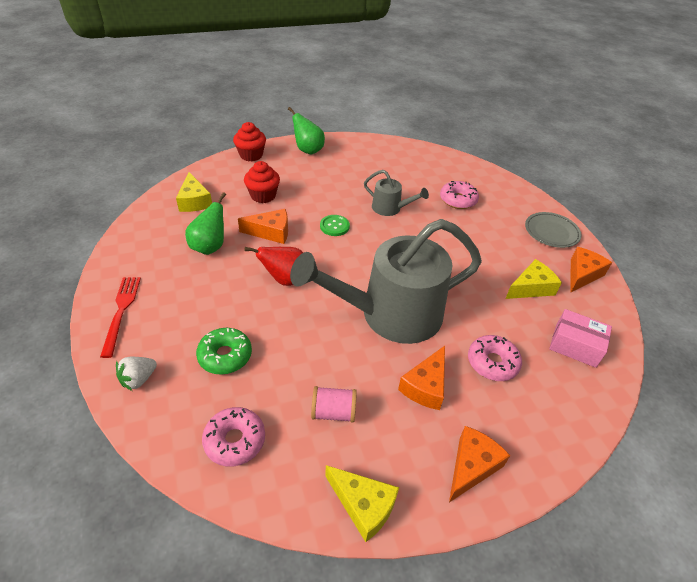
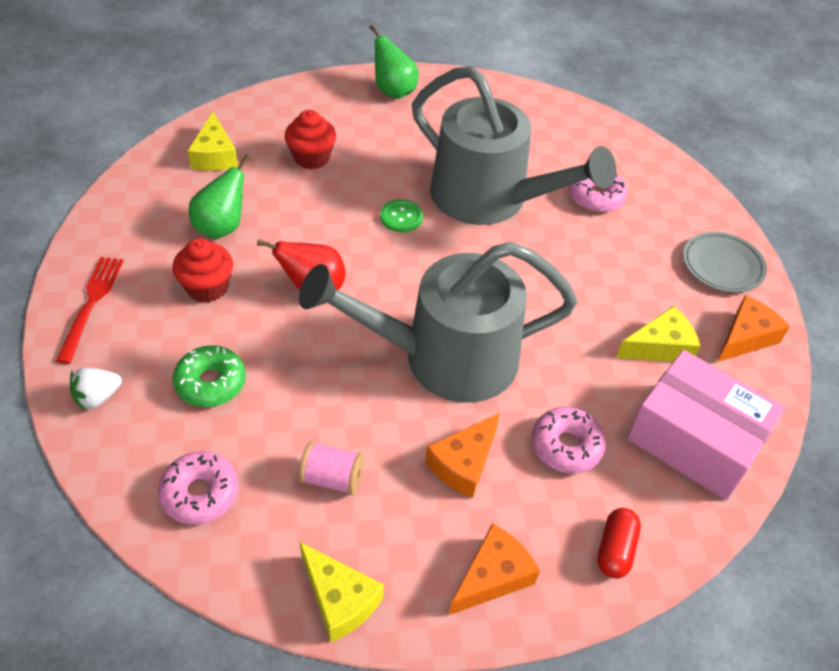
camera: 10 degrees right, 5 degrees up
(251, 155) = (309, 91): red cupcake -> red cupcake (207, 287)
(271, 232) = (310, 215): orange cheese -> none
(390, 208) = (489, 198): grey watering can -> grey watering can, size x2.24
(550, 431) = (615, 549): none -> red capsule
(575, 345) = (694, 440): pink box -> pink box, size x1.68

